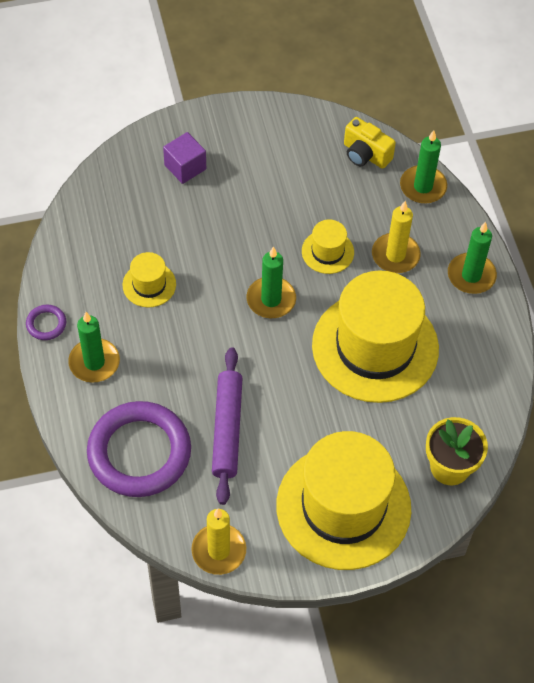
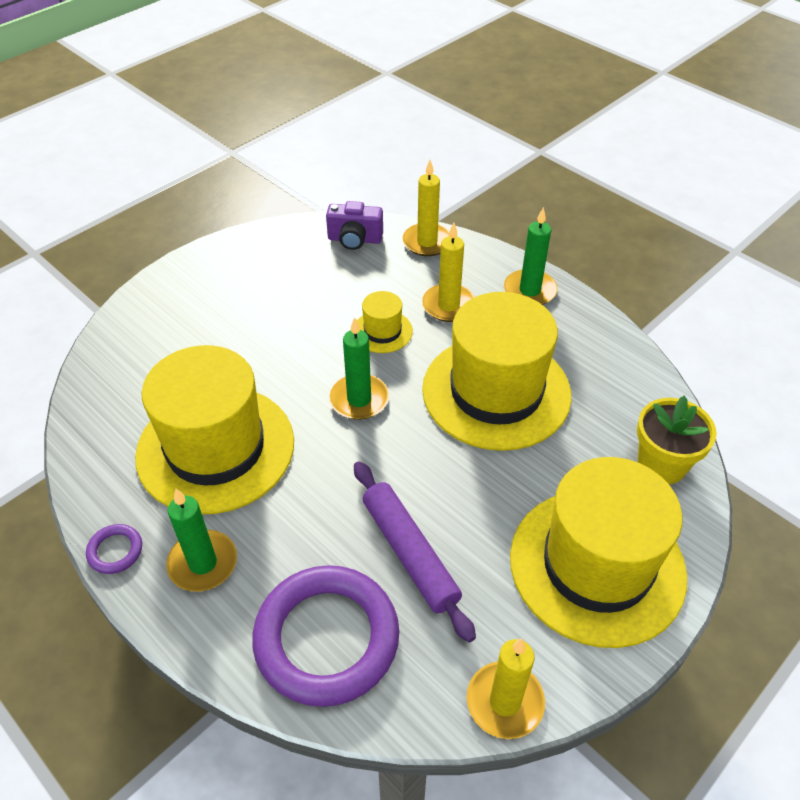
camera: 30 degrees left, 10 degrees down
(149, 284) = (215, 448): yellow hat -> yellow hat, size x2.32
(185, 167) = (182, 323): purple cube -> none
(365, 154) = (355, 239): yellow camera -> purple camera
(423, 187) = (427, 242): green candle -> yellow candle

